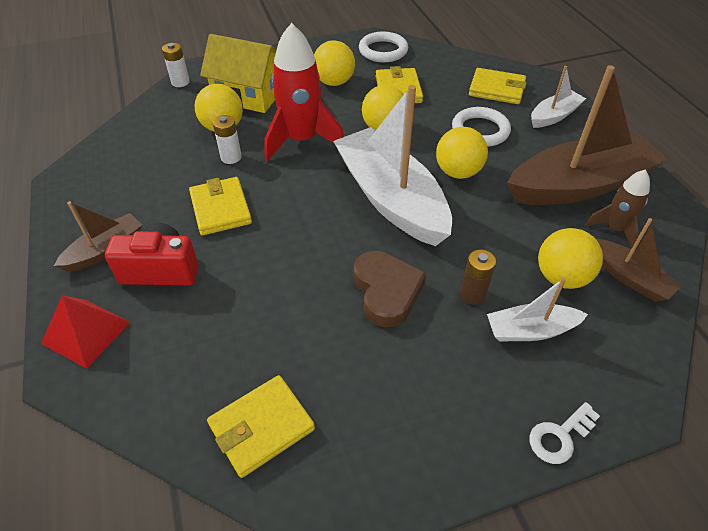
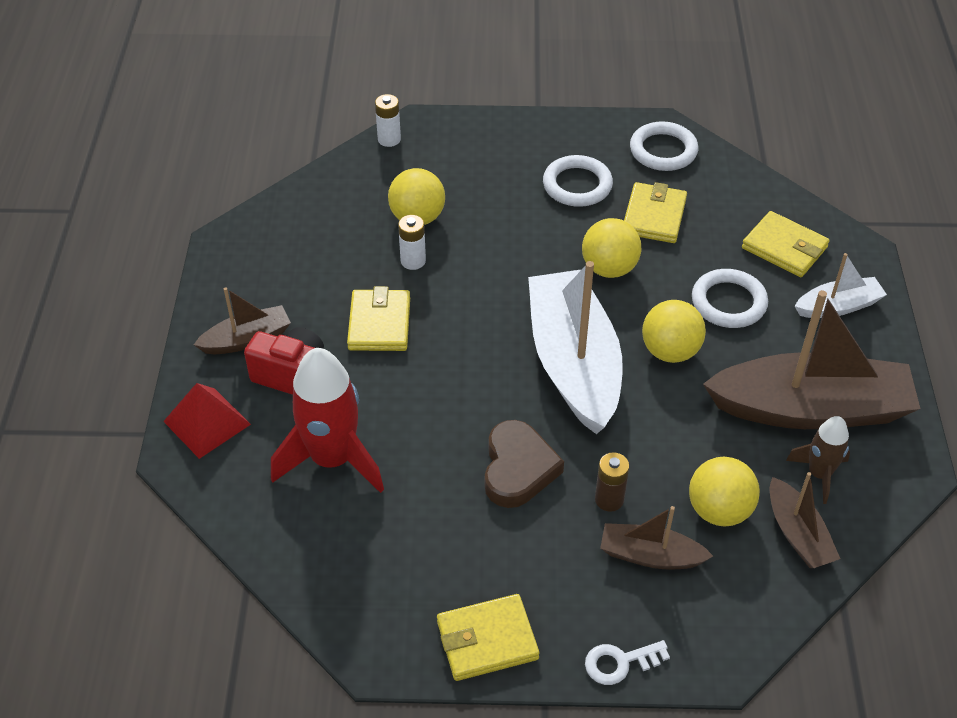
camera: 20 degrees right, 0 degrees up
(248, 95) = (464, 178): yellow house -> none
(262, 427) = (340, 563): yellow wallet -> yellow wallet (487, 640)
(301, 140) = (502, 259): red rocket -> red rocket (332, 459)
(334, 82) = (577, 185): yellow ball -> white ring
(530, 330) = (650, 555): white boat -> brown boat

